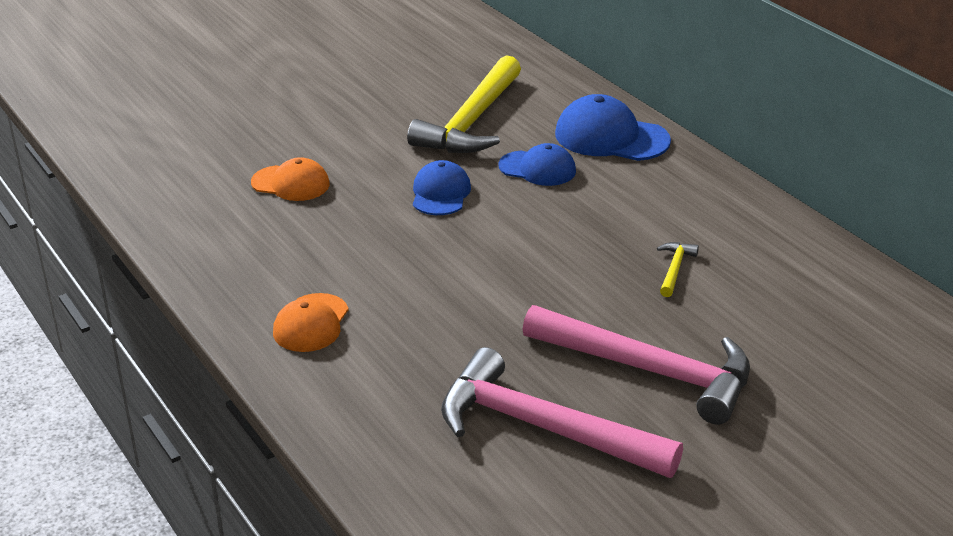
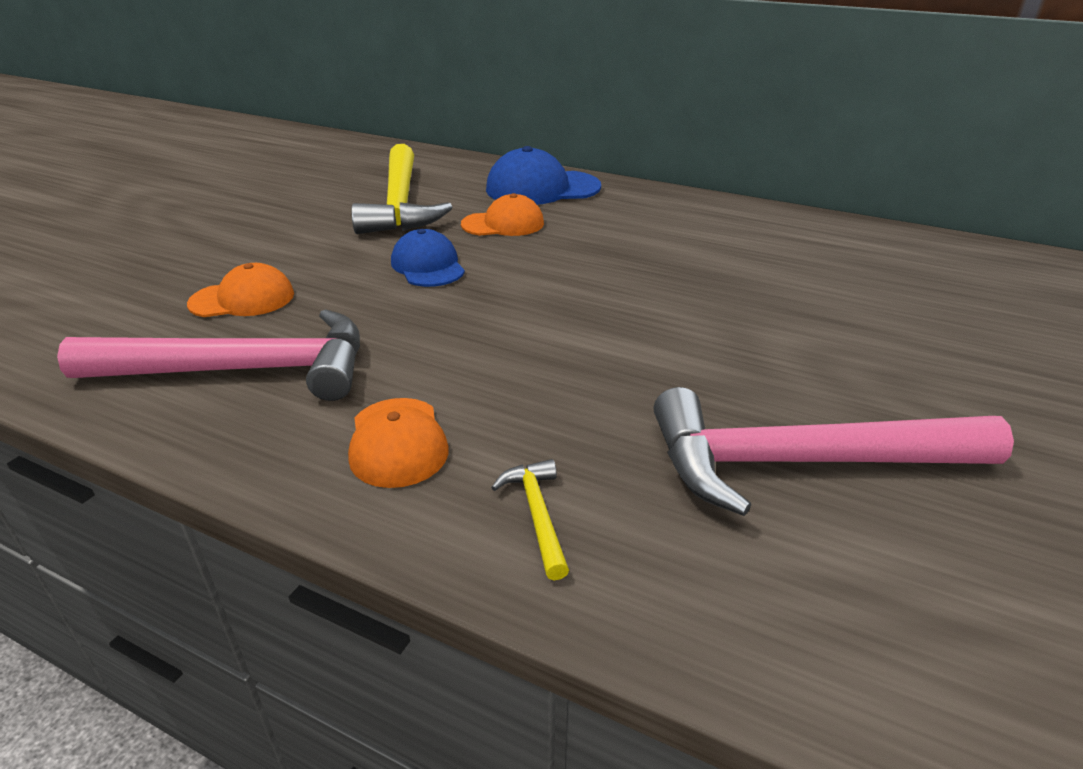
camera: 30 degrees left, 0 degrees up
(537, 169) = (503, 224): blue cap -> orange cap
(649, 370) = (819, 360): pink hammer -> pink hammer (243, 370)
(674, 269) = (721, 268): yellow hammer -> yellow hammer (537, 515)

